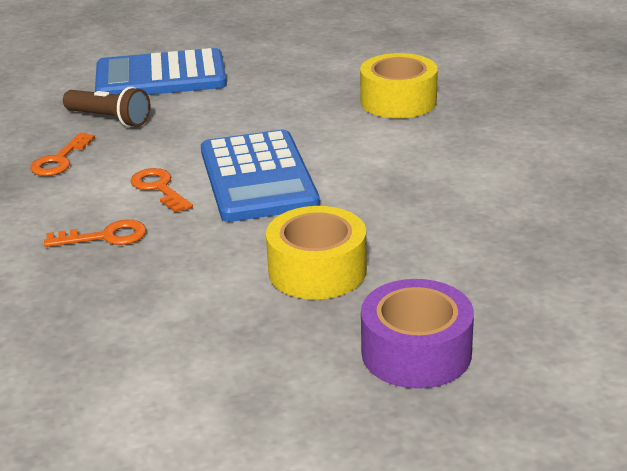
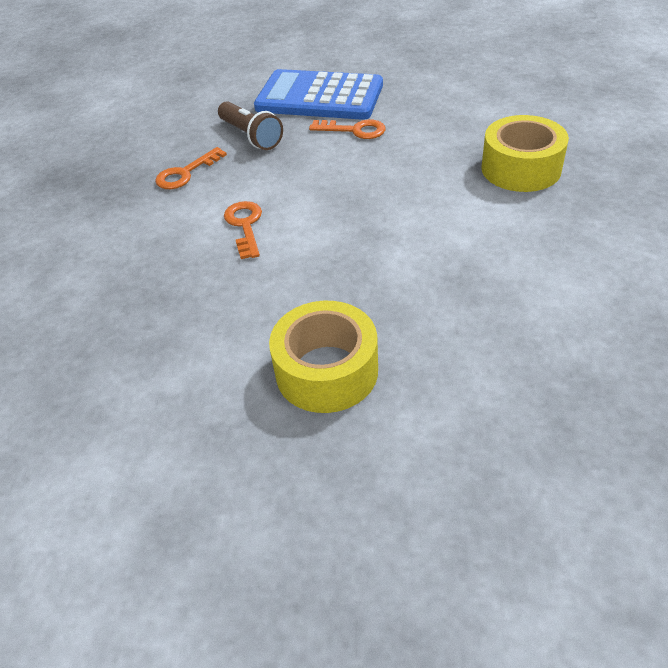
camera: 25 degrees right, 15 degrees up
(105, 237) = (168, 271): orange key -> orange key (354, 130)
(258, 177) = (337, 234): blue calculator -> none
(416, 352) = (363, 524): purple tape -> none

